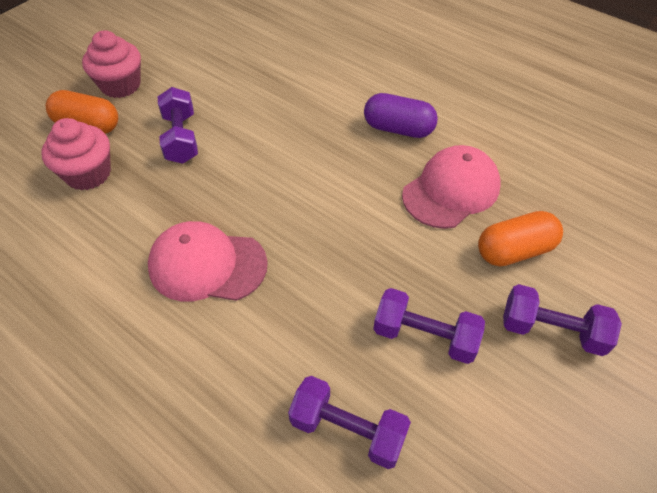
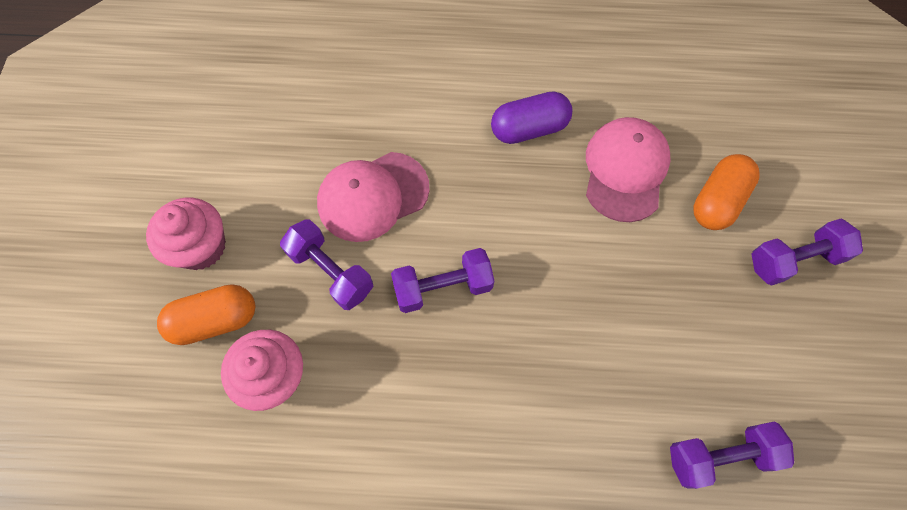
camera: 35 degrees left, 15 degrees up
(207, 265) = (484, 392): pink cap -> pink cap (373, 196)
(424, 336) = (711, 331): purple dumbbell -> purple dumbbell (443, 287)

